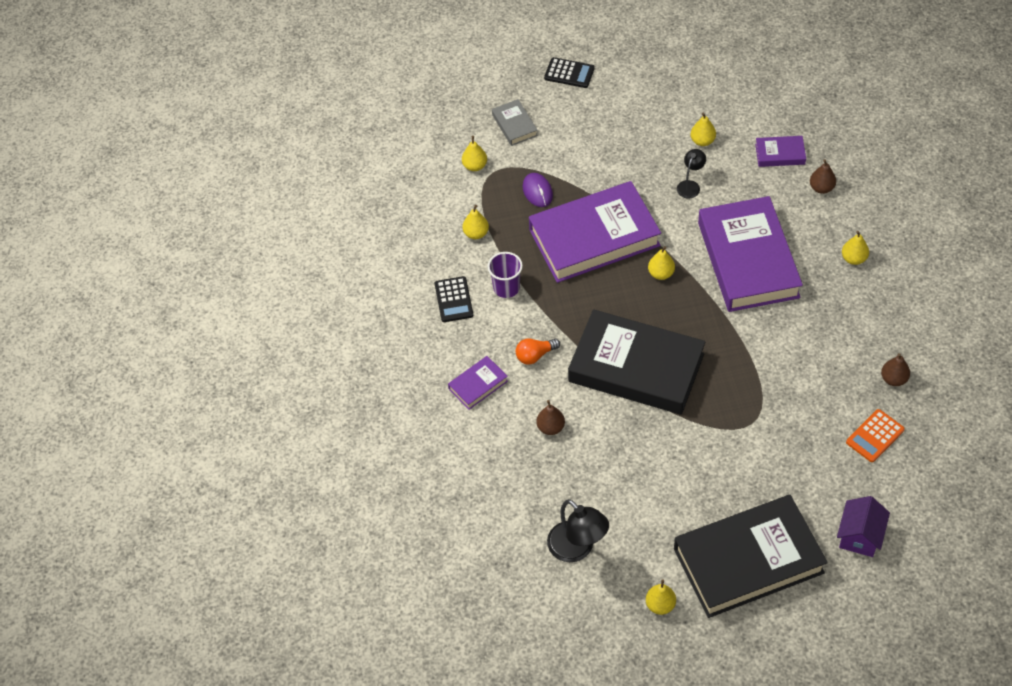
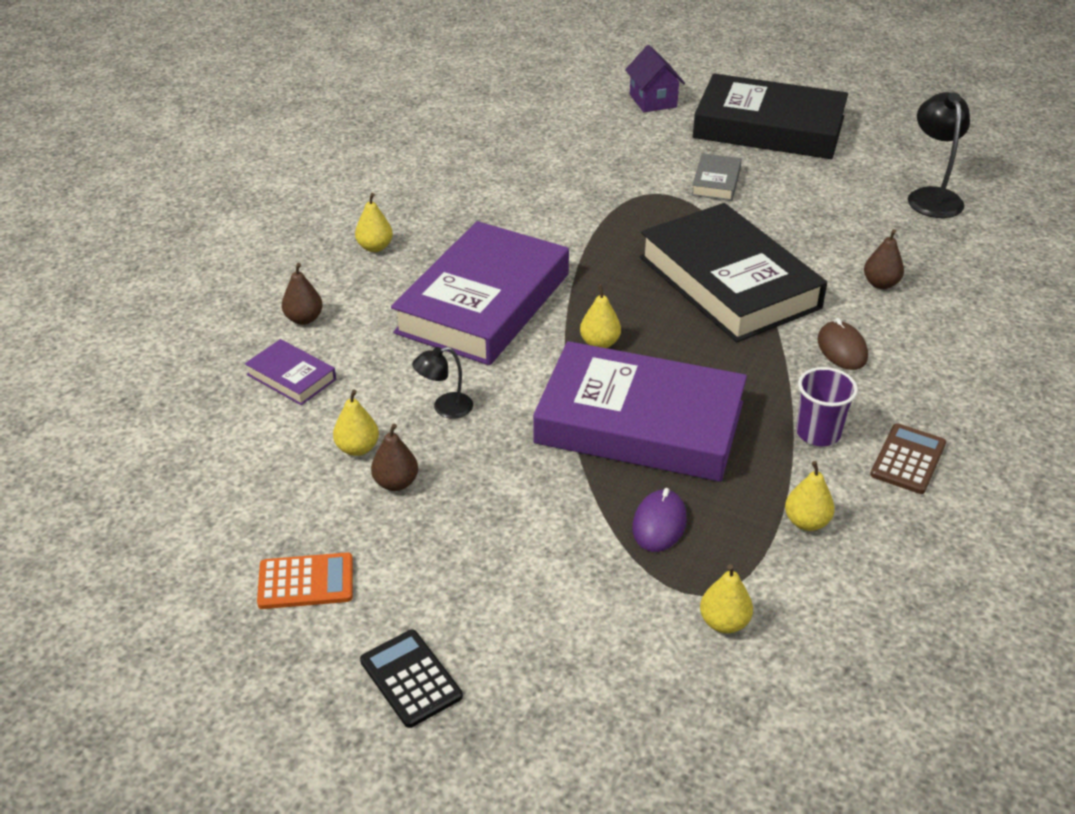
camera: 145 degrees left, 15 degrees down
(453, 300) = (908, 459): black calculator -> brown calculator
(478, 385) = (942, 358): purple book -> none
(514, 125) = (595, 648): grey book -> grey book (716, 182)
(535, 355) = (842, 349): orange light bulb -> brown mouse
(660, 605) = (880, 138): yellow pear -> none
(860, 536) = (653, 101): purple house -> purple house turned 75 degrees counterclockwise
(875, 436) = (554, 138): orange calculator -> orange calculator (306, 582)
(893, 379) = (481, 159): brown pear -> brown pear (396, 483)

